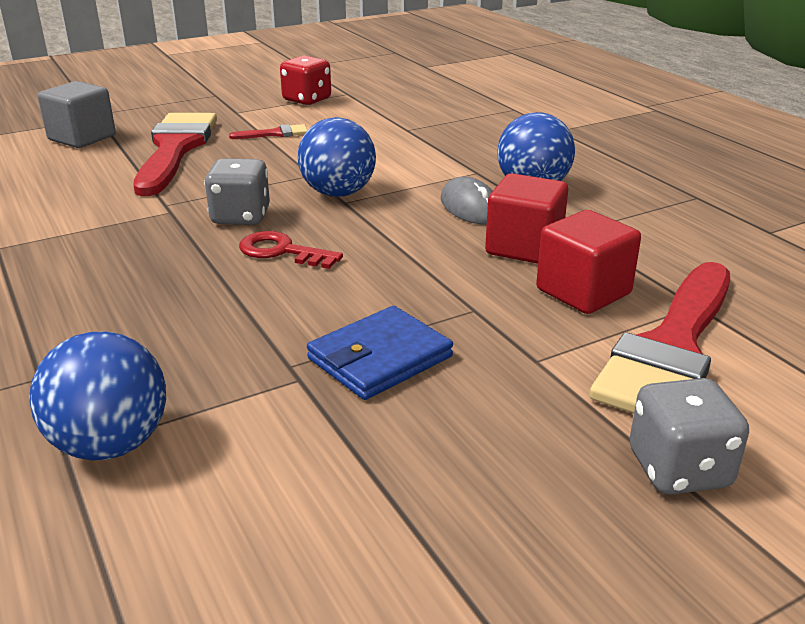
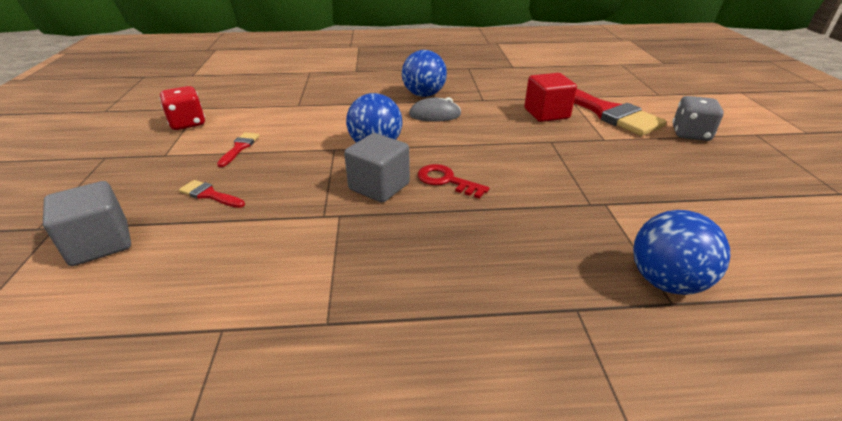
camera: 65 degrees left, 5 degrees up
(175, 149) = (210, 195): red brush -> red brush, size x0.41
(241, 217) = (379, 186): grey dice -> grey cube
(282, 251) = (446, 181): red key -> red key turned 75 degrees clockwise
(380, 358) = (591, 176): blue wallet -> none
(524, 247) = (492, 114): red cube -> none

